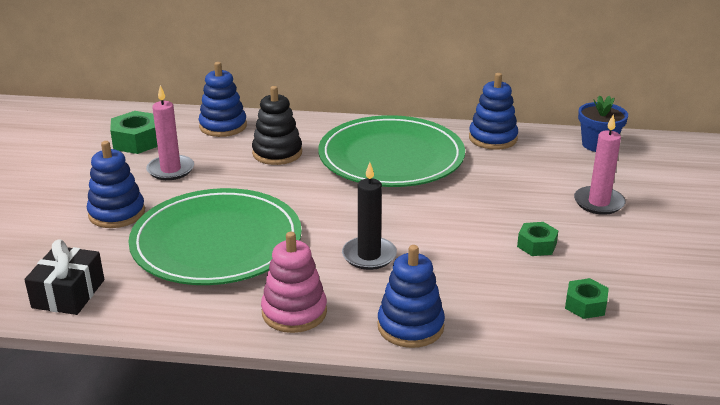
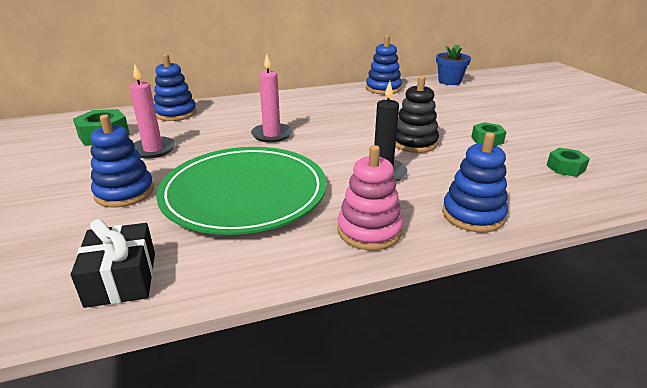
camera: 25 degrees left, 0 degrees up
(277, 153) = (238, 122): black stacking toy -> black stacking toy (414, 143)
(391, 157) = (328, 109): green plate -> none
(598, 203) = (491, 109): pink candle -> pink candle (272, 135)

